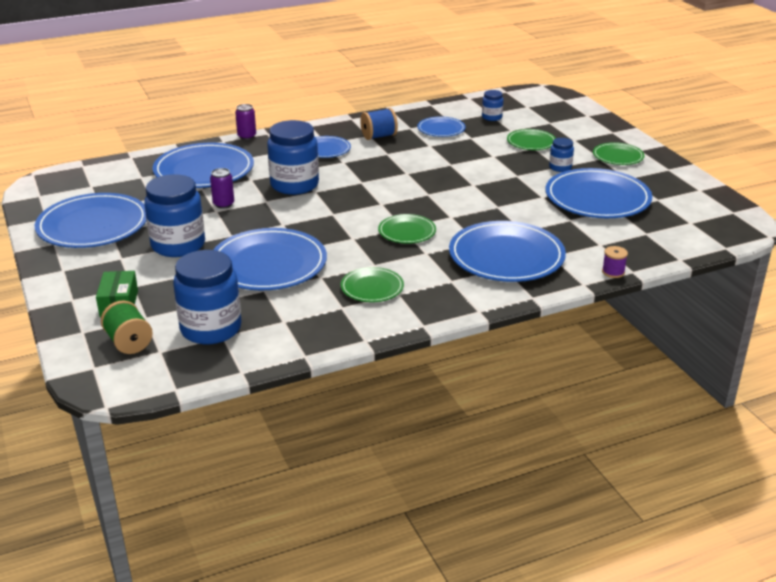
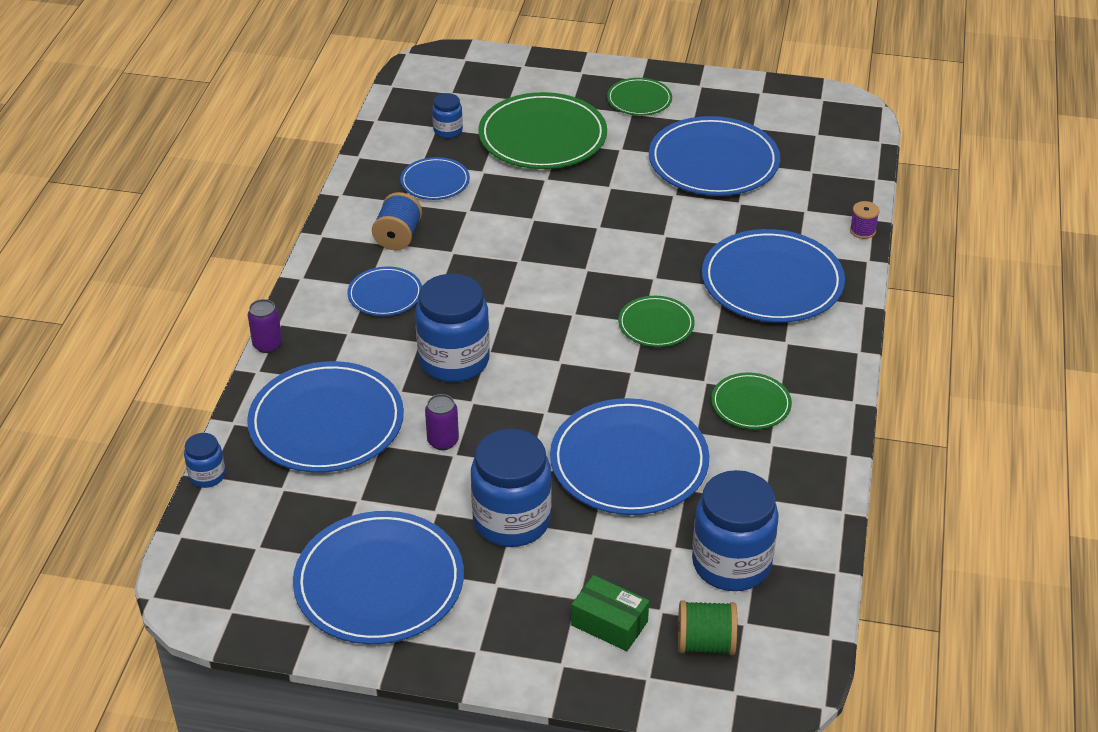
camera: 55 degrees left, 10 degrees up
(531, 142) = (542, 136): green plate -> green plate, size x1.92
(560, 167) = (623, 149): blue jar -> blue jar (207, 476)

